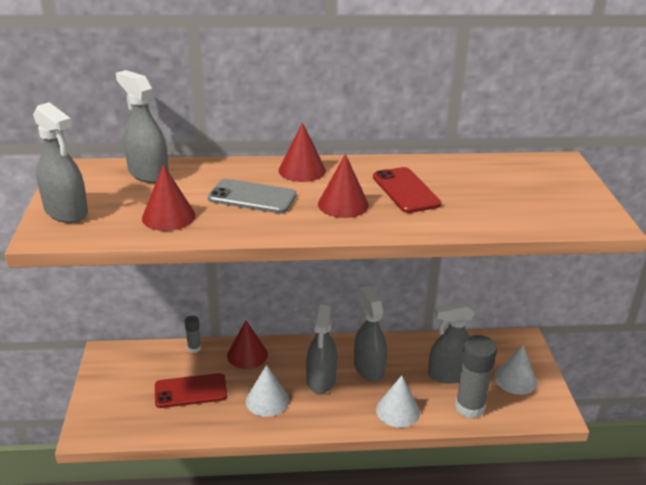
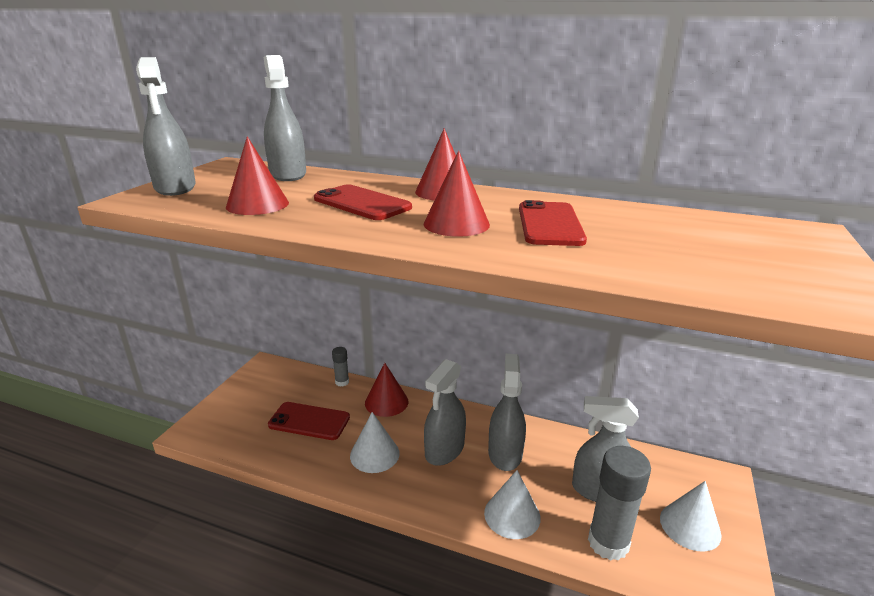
camera: 25 degrees right, 5 degrees down
(252, 197) = (362, 203): grey phone -> red phone

